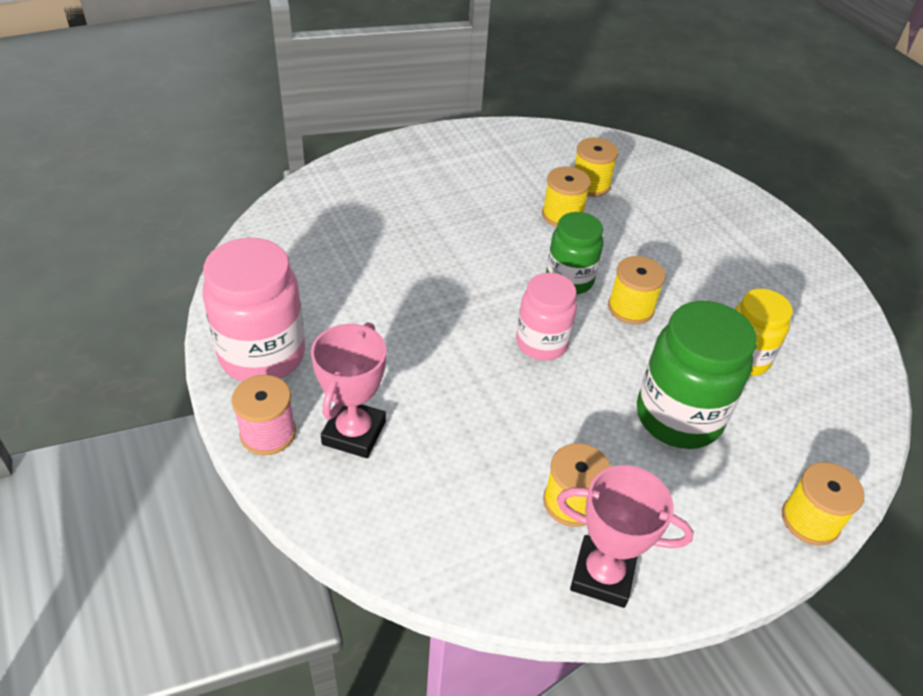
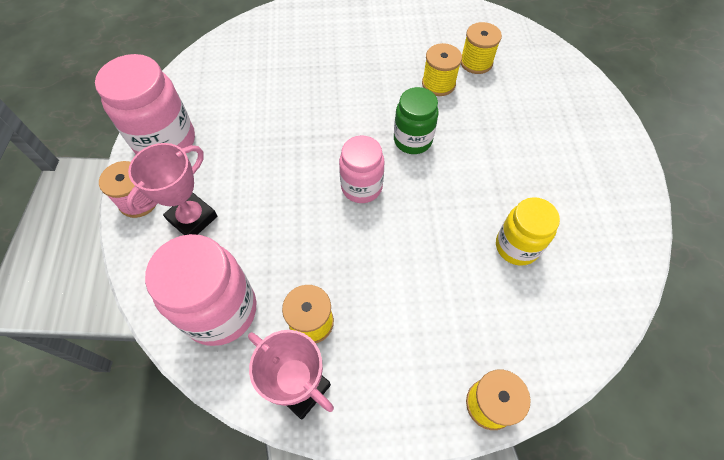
camera: 25 degrees right, 15 degrees up
(455, 525) = (220, 310): none -> pink jar
(630, 308) = (448, 177): yellow spool -> none
(678, 417) = (433, 280): green jar -> none

